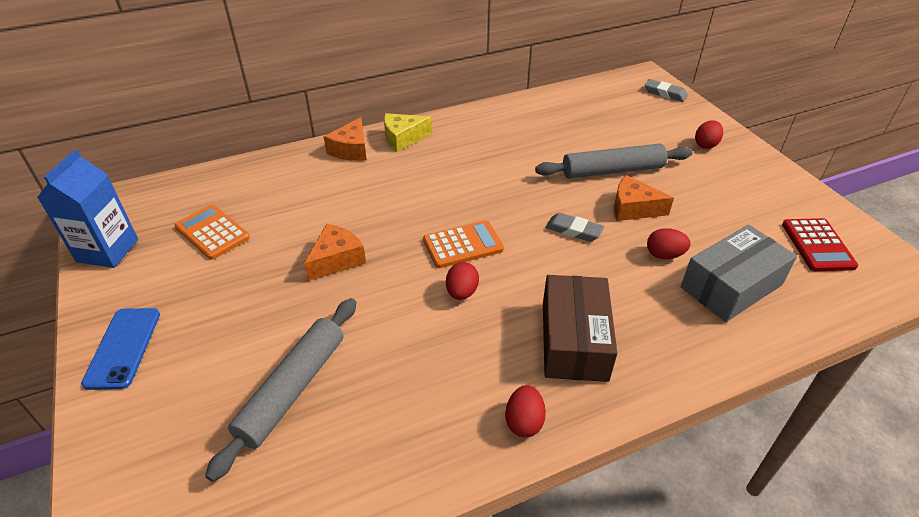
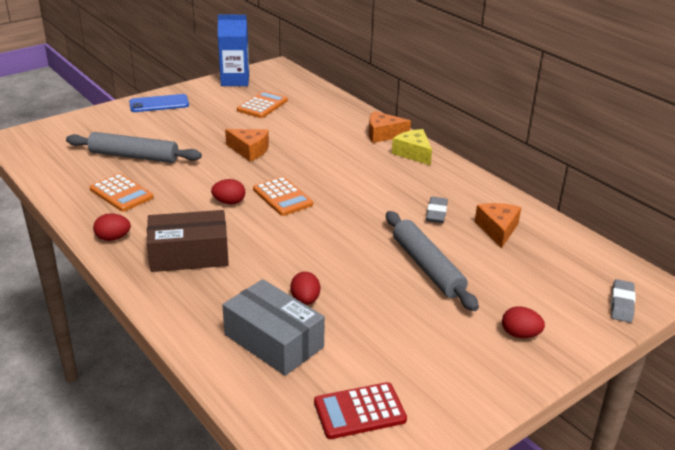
camera: 75 degrees right, 10 degrees down
(403, 409) = (121, 193): none -> orange calculator
(573, 230) = (321, 248): grey eraser -> grey eraser (436, 213)
(633, 208) = (369, 281): orange cheese -> orange cheese (497, 229)

